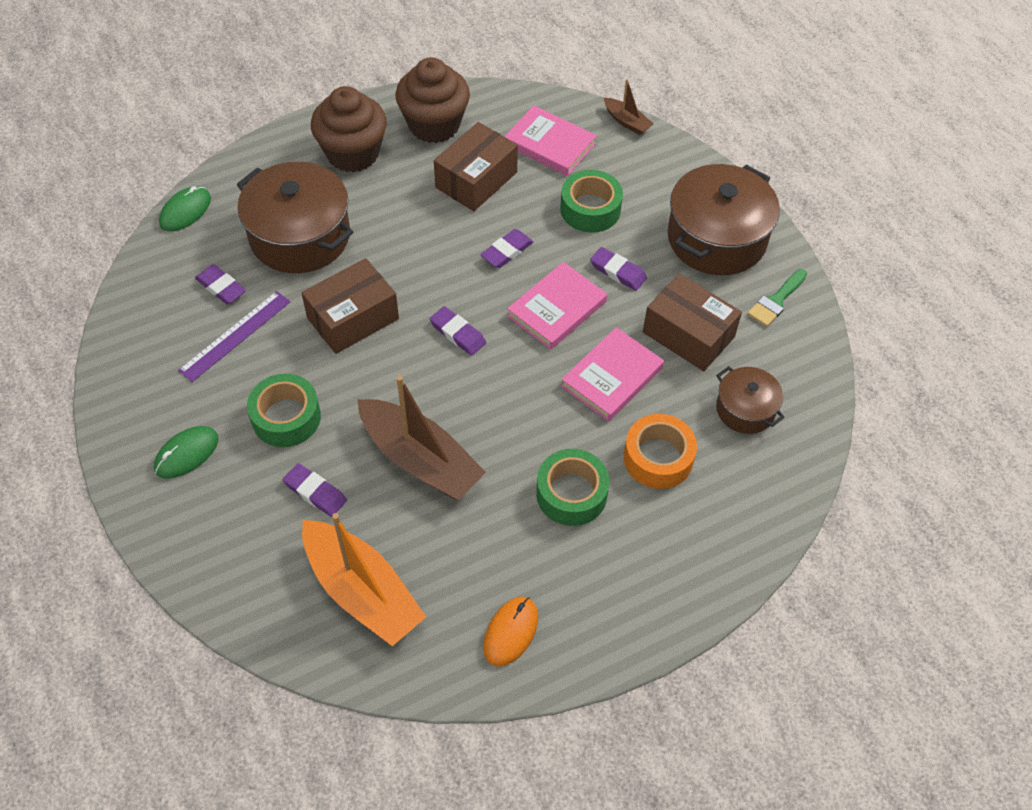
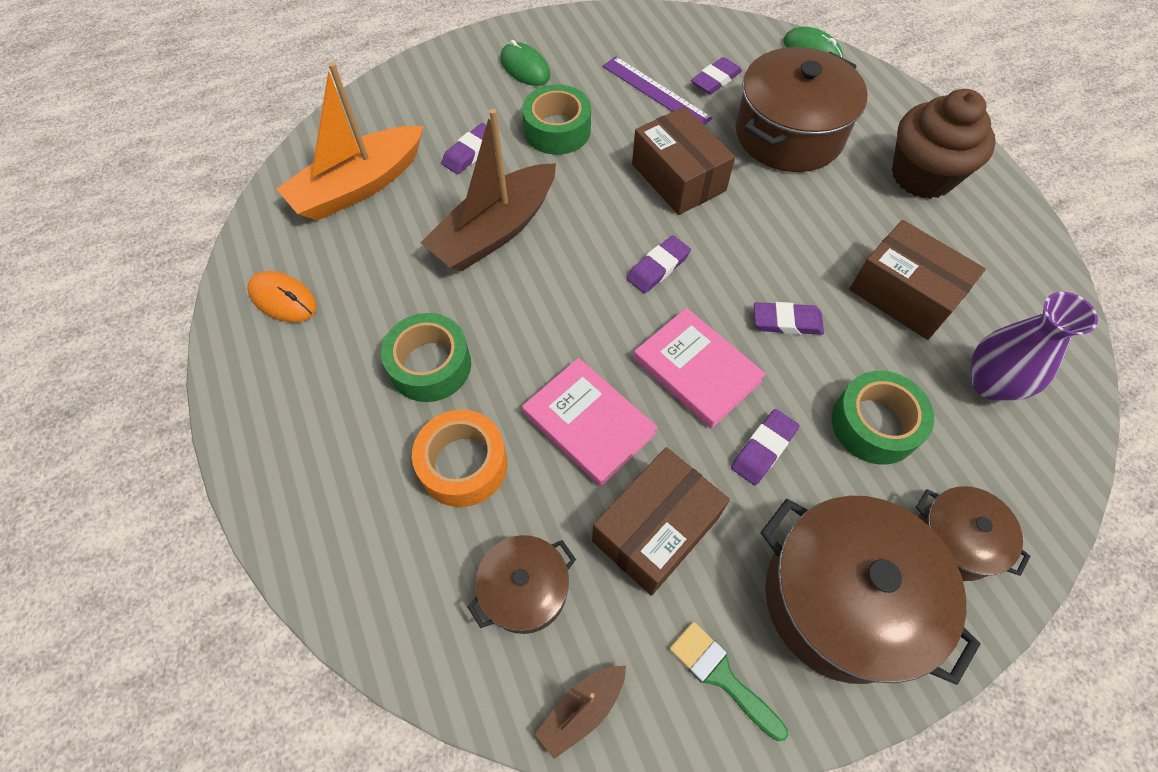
camera: 95 degrees right, 5 degrees up
(434, 125) = (992, 253): brown cupcake -> none
(507, 251) = (787, 321): purple eraser -> purple eraser turned 45 degrees counterclockwise
(550, 144) = (990, 383): pink book -> purple vase
(627, 122) = (1067, 493): brown boat -> brown boat (582, 710)
(668, 179) = (955, 540): none -> brown pot

